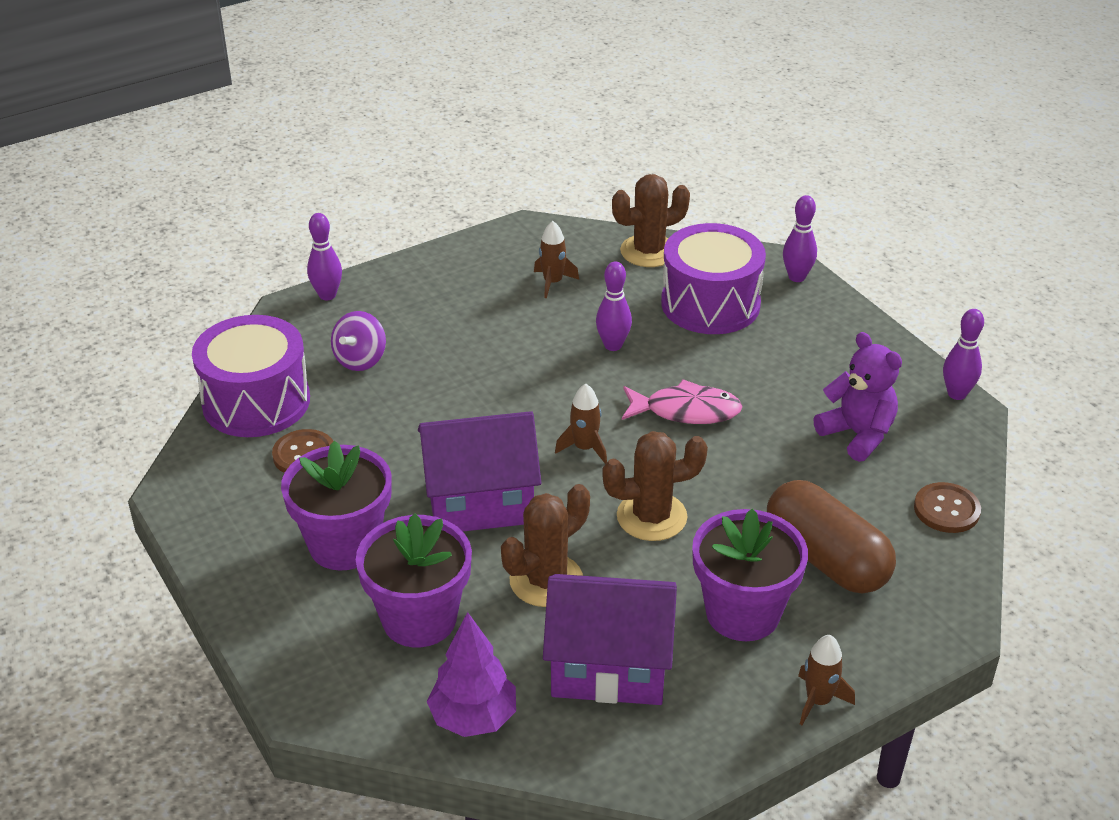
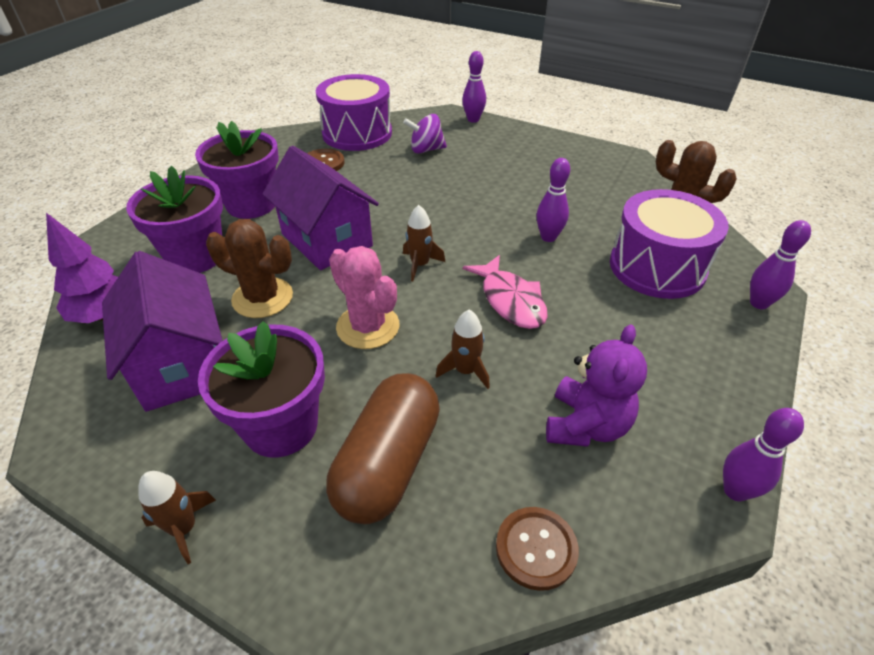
camera: 60 degrees right, 5 degrees up
(553, 282) = (585, 188): brown rocket -> brown rocket (465, 371)
(651, 517) = (368, 326): brown cactus -> pink cactus

